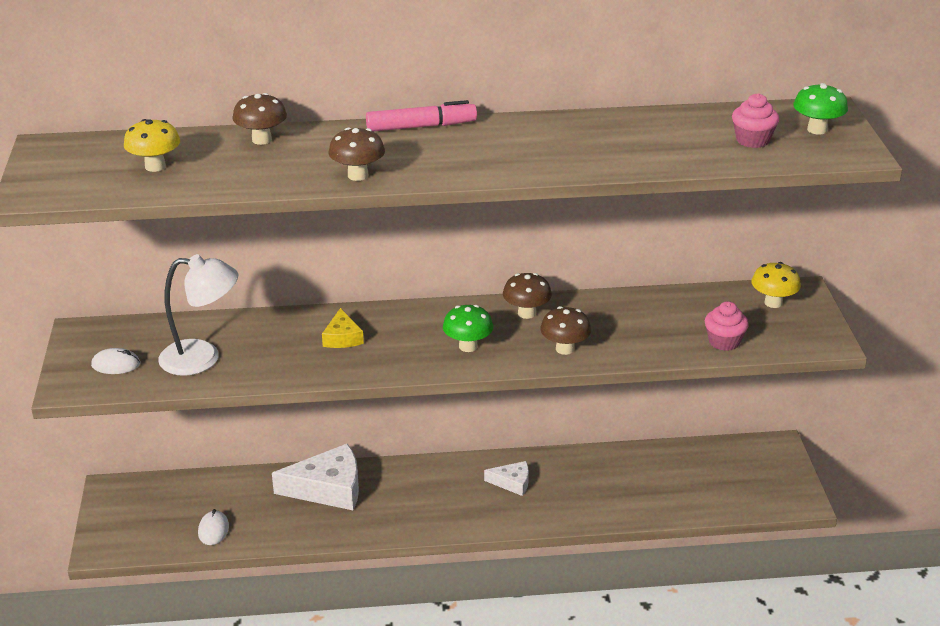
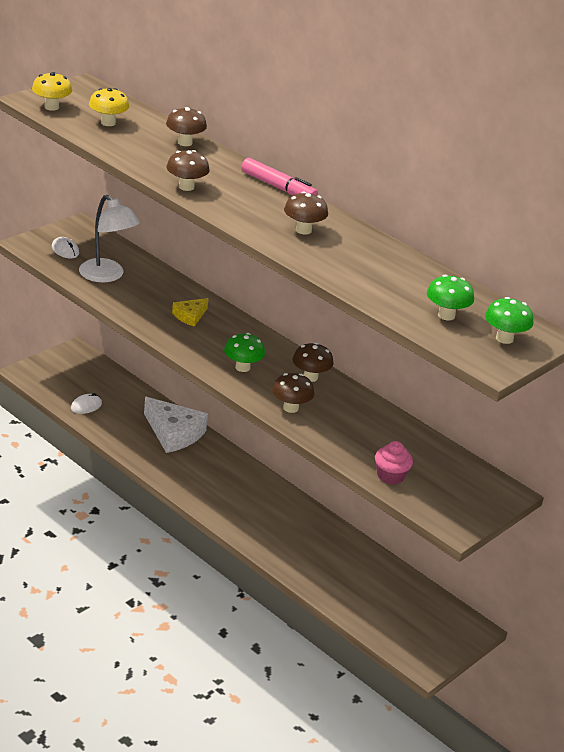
camera: 45 degrees right, 0 degrees up
(512, 482) = (272, 510): white cheese -> none
(521, 147) = (303, 230): none -> brown mushroom
(752, 140) = (446, 315): pink cupcake -> green mushroom
(773, 303) = (472, 483): yellow mushroom -> yellow mushroom (51, 107)

